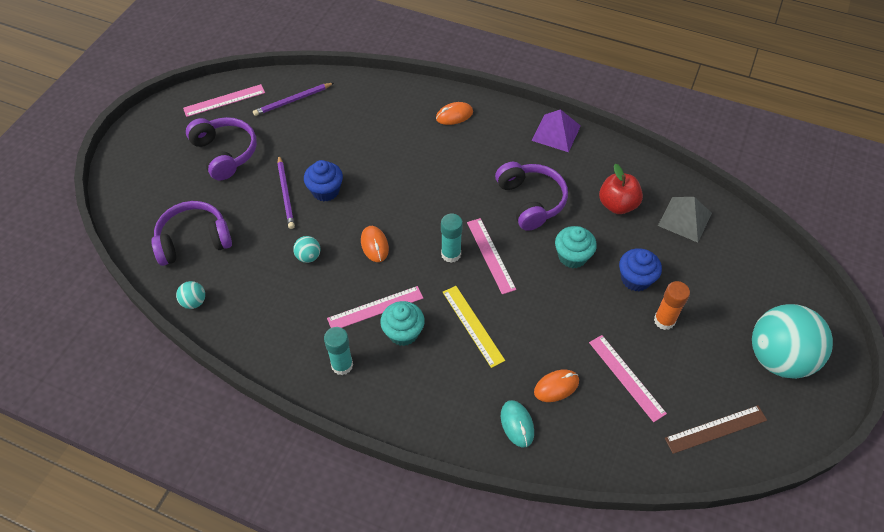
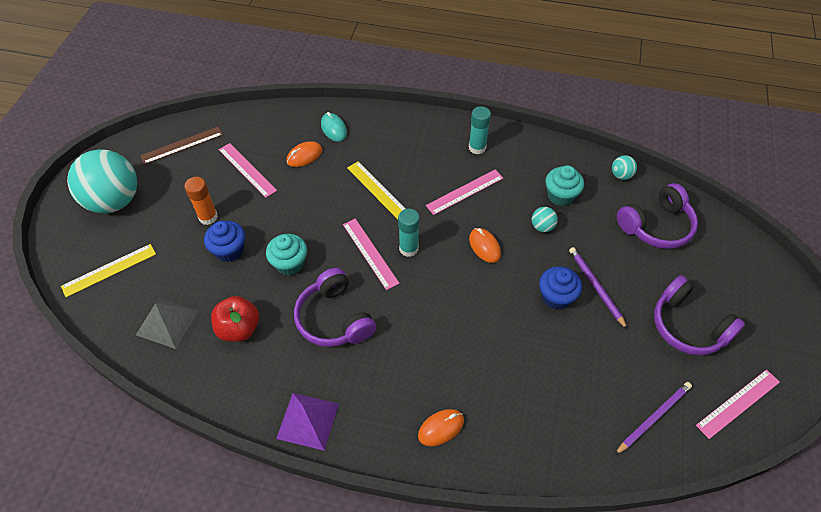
camera: 170 degrees right, 0 degrees up
(403, 332) = (435, 177): turquoise cupcake -> turquoise cupcake (560, 195)
(756, 276) = (109, 270): none -> yellow ruler

